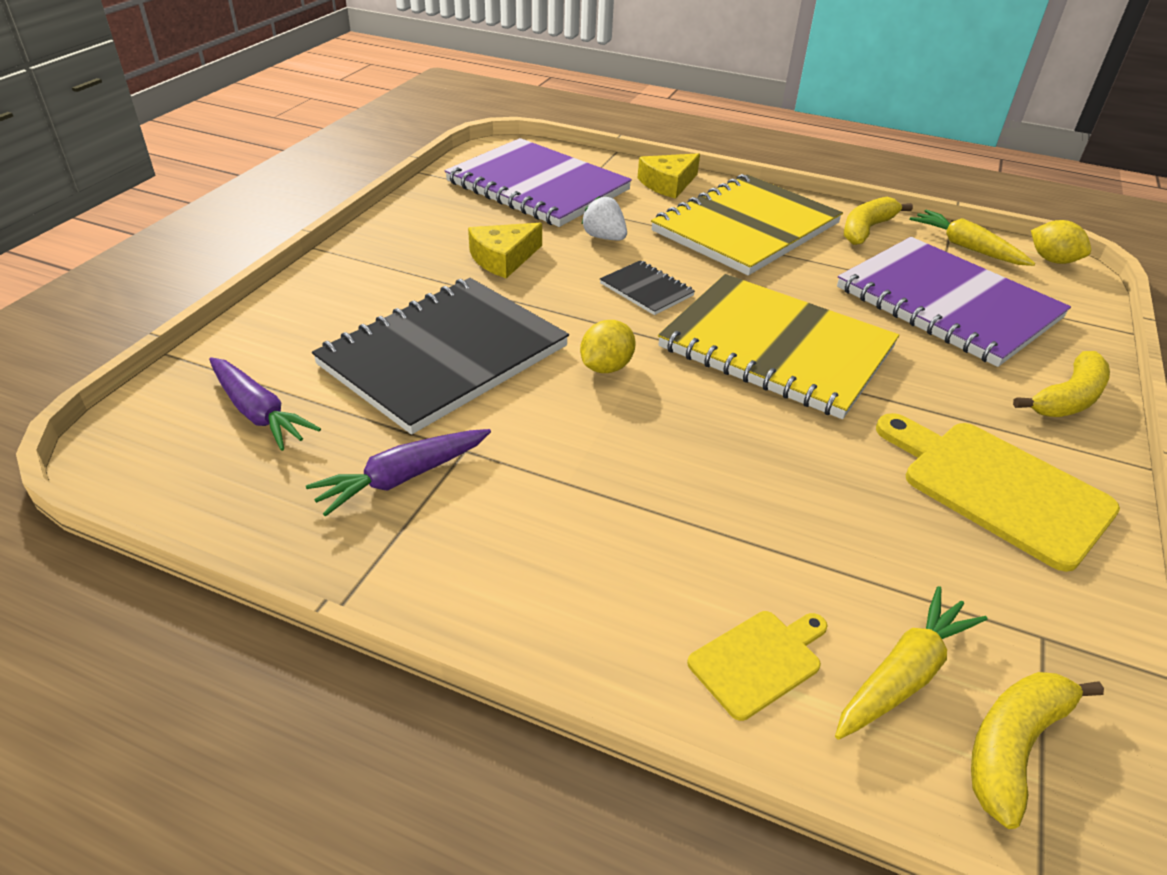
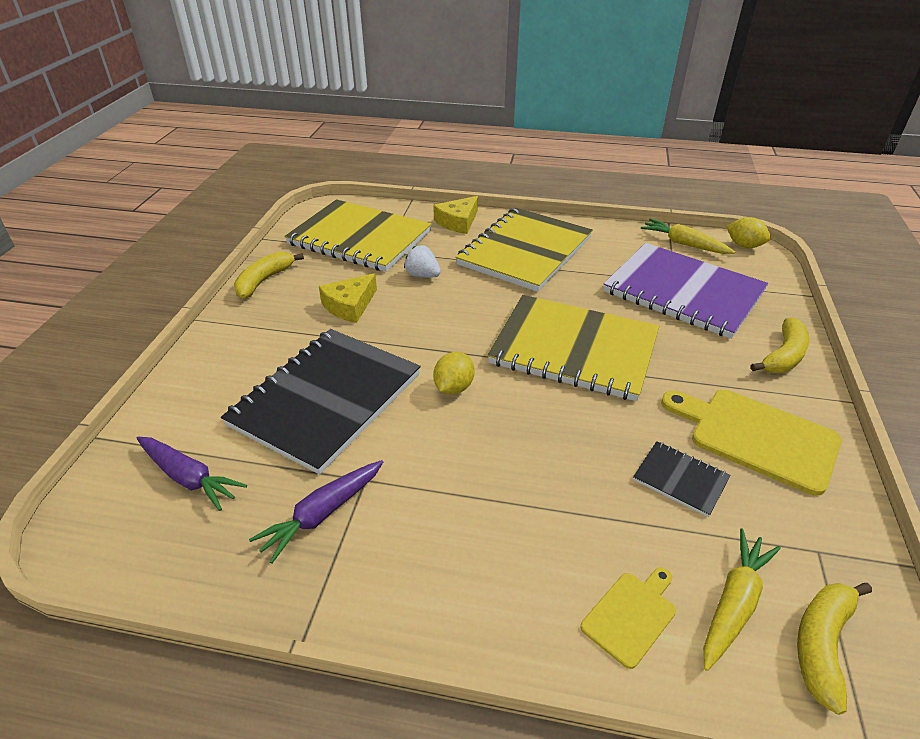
camera: 10 degrees left, 0 degrees up
(537, 186) = (359, 238): purple notebook -> yellow notebook
(646, 290) = (466, 315): black notebook -> black notebook (680, 479)
(866, 229) = (611, 239): yellow banana -> yellow banana (264, 281)

